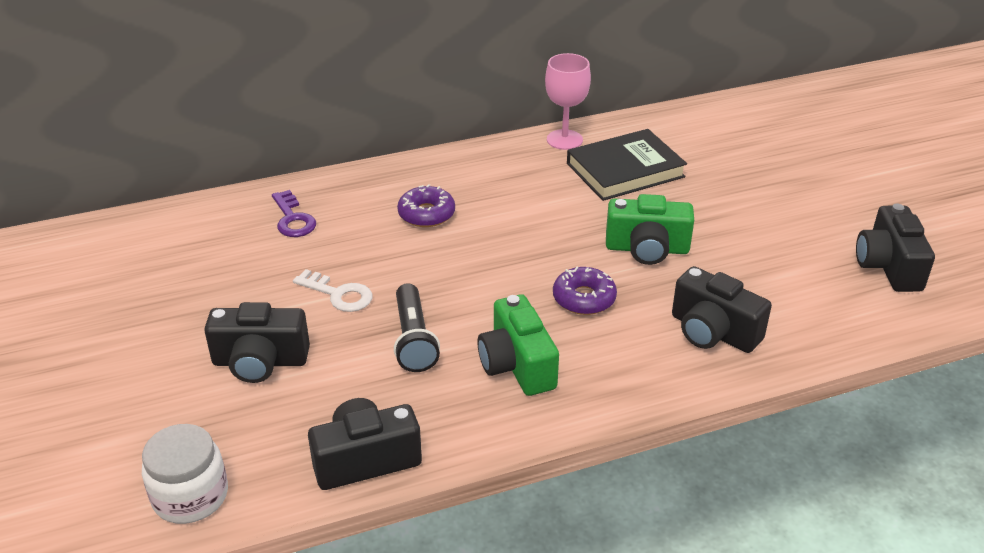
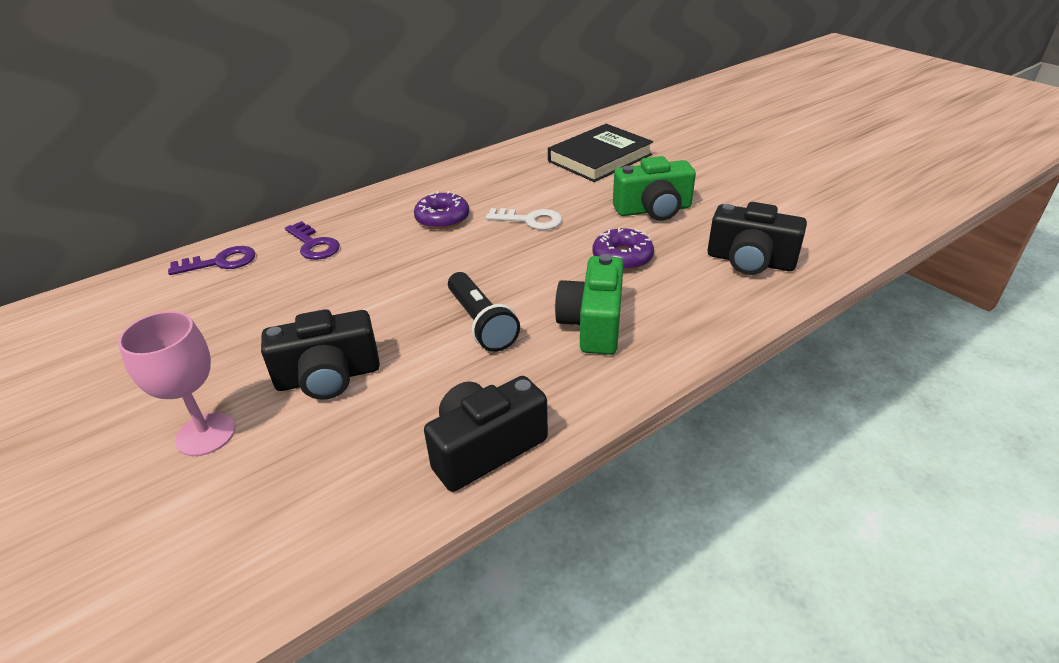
camera: 15 degrees left, 0 degrees up
(190, 496) = (297, 539): white jar -> none
(203, 220) = (221, 262): none -> purple key
(339, 294) = (387, 299): white key -> white key (530, 220)
(517, 365) = (593, 324): green camera -> green camera turned 45 degrees clockwise
(564, 140) = (536, 145): pink goblet -> pink goblet (206, 434)
(888, 266) = (853, 187): black camera -> none

